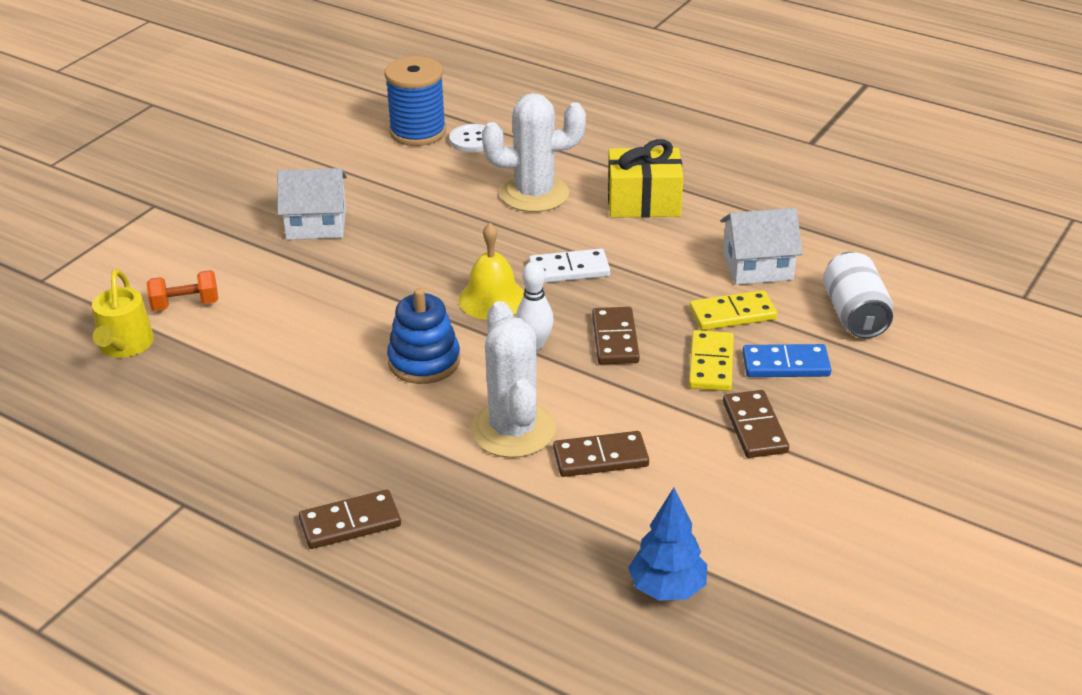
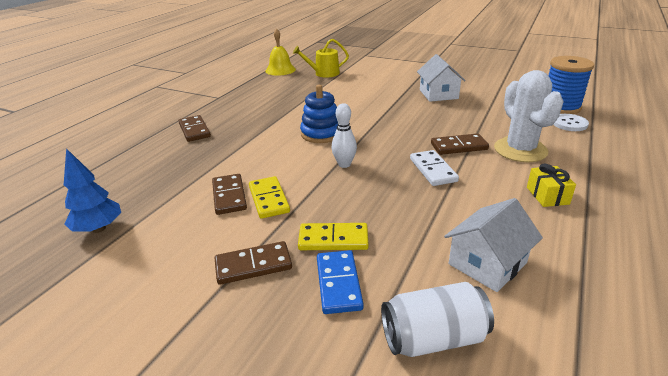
camera: 85 degrees right, 5 degrees down
(185, 304) = (356, 79): orange dumbbell -> none
(492, 299) = (387, 147): yellow bell -> yellow bell (280, 70)
(513, 430) = (259, 164): white cactus -> none
(615, 339) = (356, 193): brown domino -> brown domino (459, 146)
(643, 202) = (547, 195): yellow gift -> yellow gift, size x0.59
(732, 314) = (405, 249): yellow domino -> yellow domino (268, 199)
(757, 266) = (487, 263): white house -> white house turned 60 degrees clockwise

